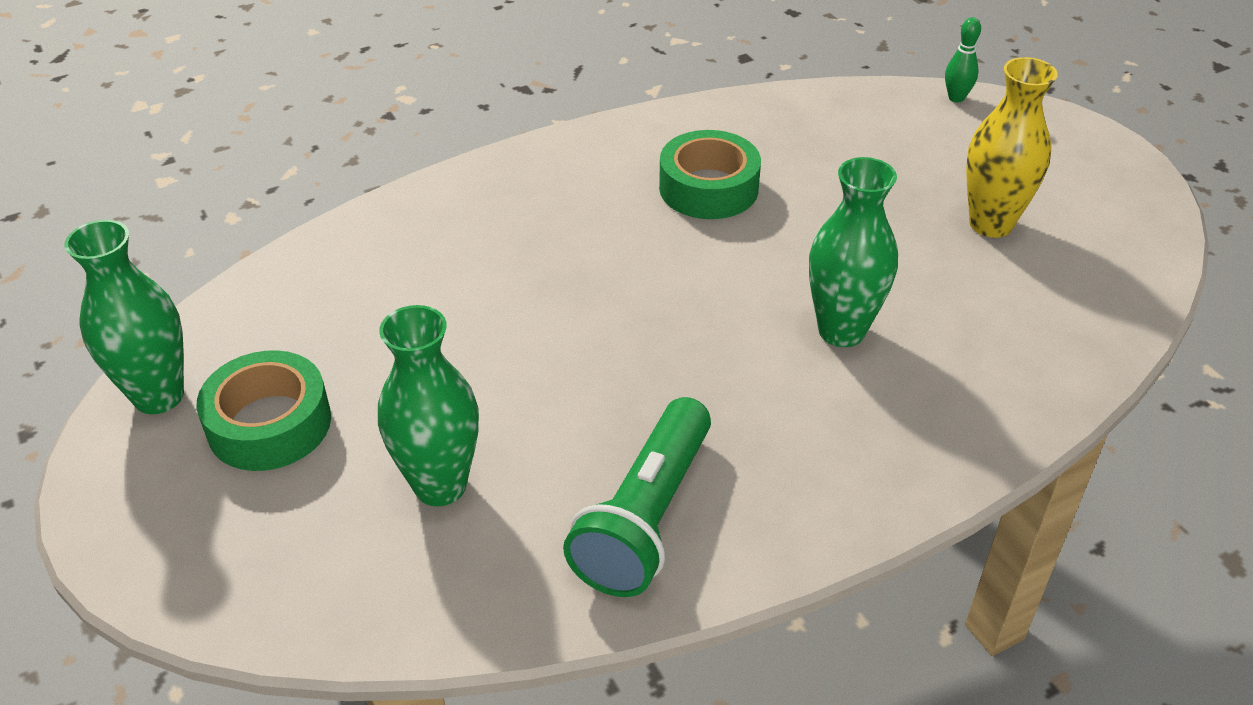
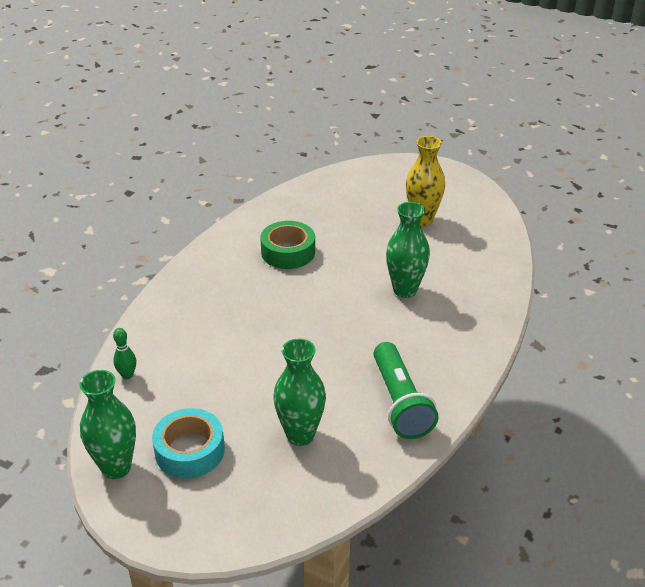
camera: 35 degrees left, 5 degrees down
(269, 424) = (190, 451): green tape -> turquoise tape
(956, 98) = (358, 168): green bowling pin -> green bowling pin (127, 375)

